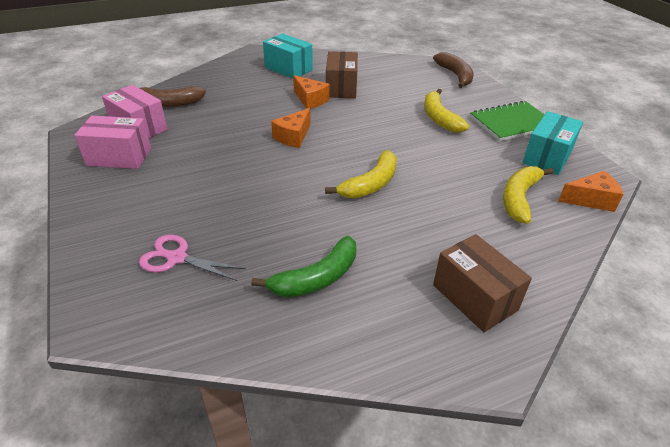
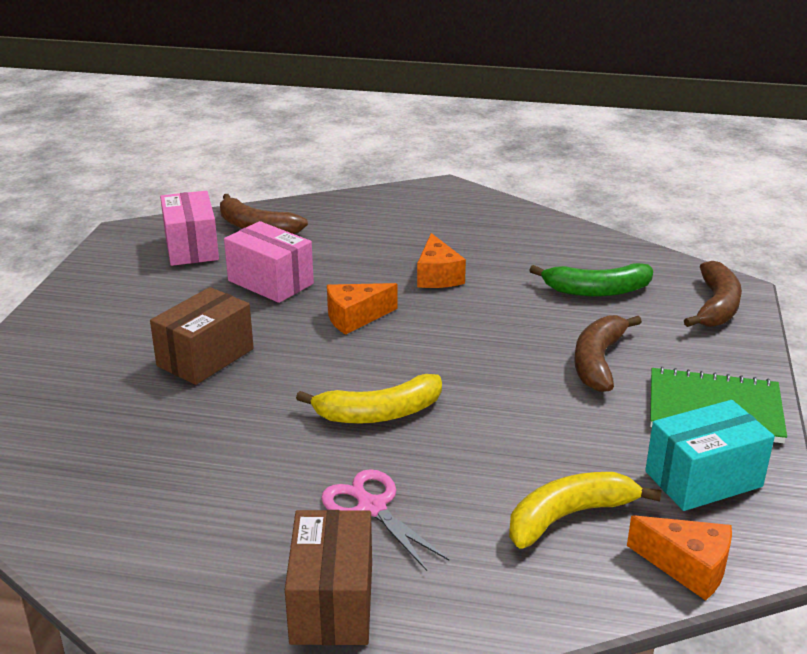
camera: 35 degrees right, 10 degrees down
(119, 157) = (134, 275): pink box -> pink box (270, 282)
(176, 258) = (68, 407): pink scissors -> pink scissors (371, 507)
(288, 69) = (460, 224): turquoise box -> none
(316, 278) = (179, 492): green banana -> green banana (596, 290)
(341, 88) = (503, 272): brown box -> brown box (205, 357)
(439, 118) = (598, 361): yellow banana -> brown banana

